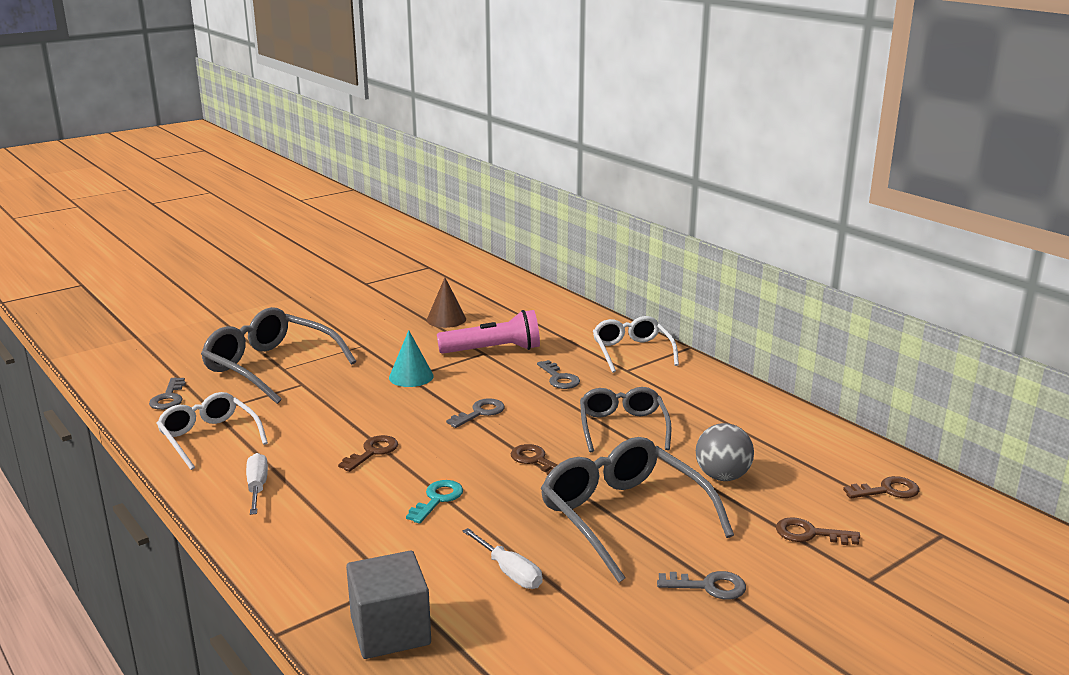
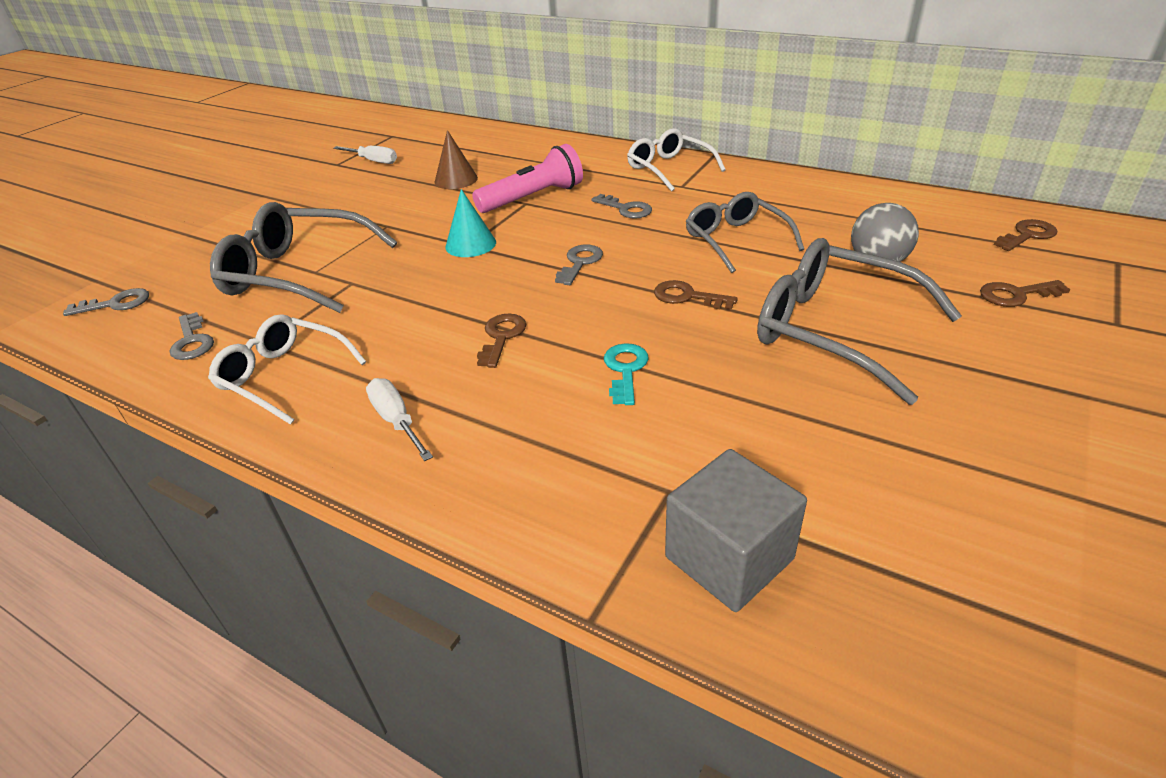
camera: 20 degrees left, 15 degrees up
(509, 572) = (786, 431): white screwdriver -> white screwdriver (373, 161)
(709, 586) = (995, 378): grey key -> grey key (116, 304)

